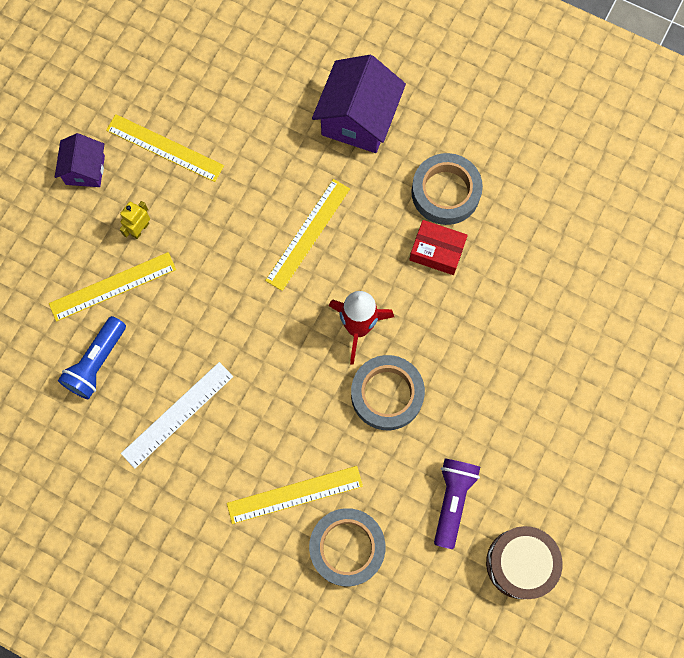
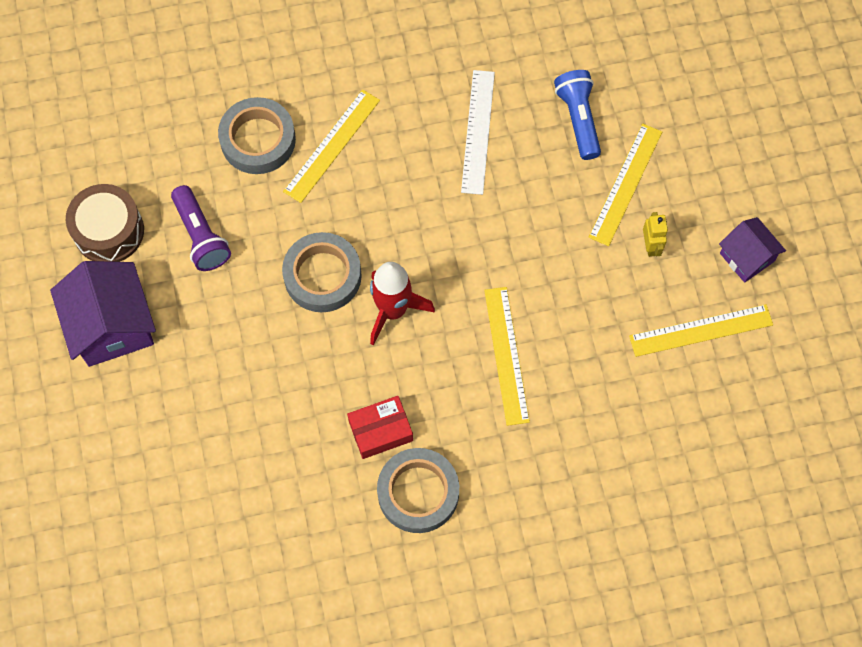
camera: 140 degrees right, 5 degrees down
(358, 119) = (557, 498): purple house -> purple house (112, 326)

